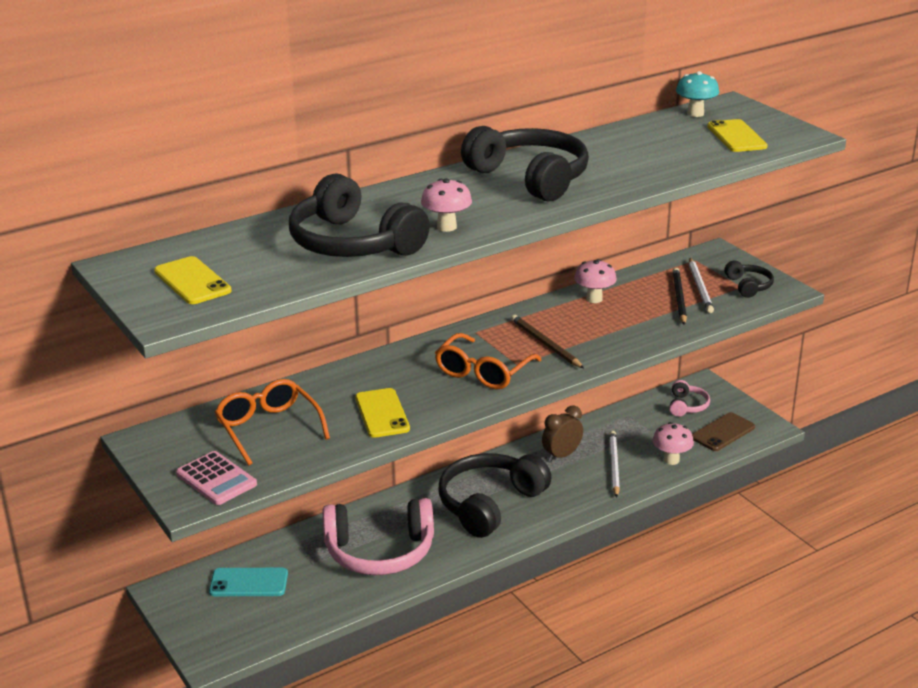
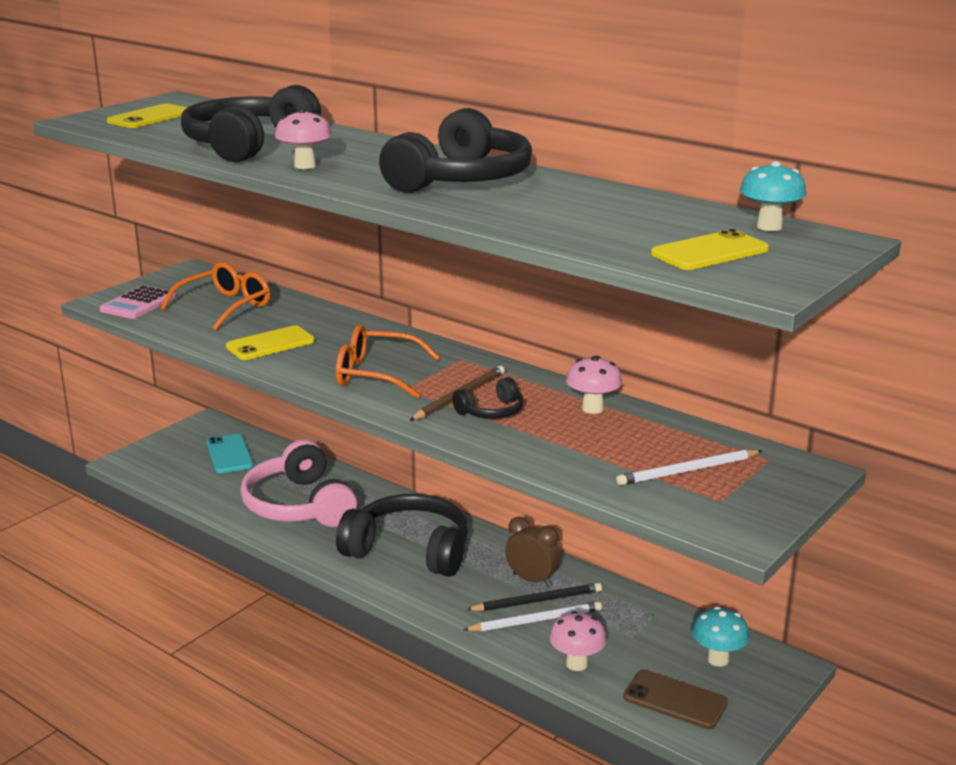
camera: 70 degrees right, 5 degrees down
(679, 298) = (643, 460): black pencil -> black pencil (537, 601)
(687, 406) = (718, 659): pink headphones -> turquoise mushroom
(748, 286) = (727, 505): black headphones -> black headphones (491, 412)

